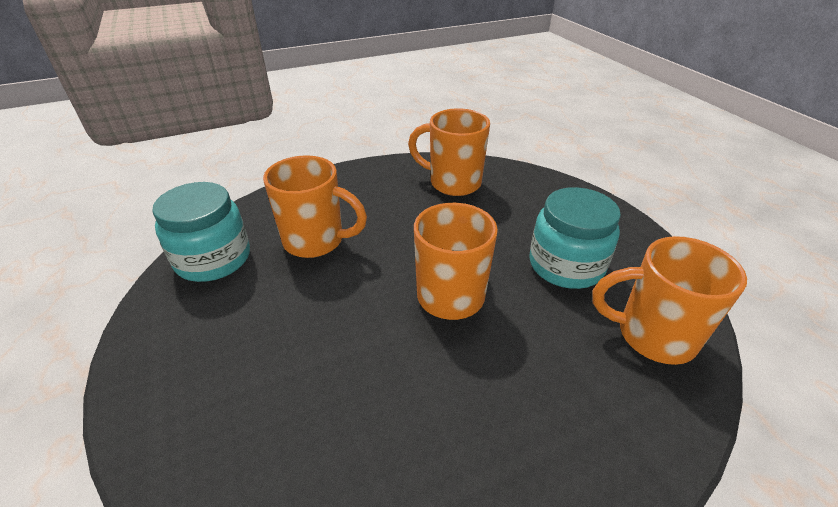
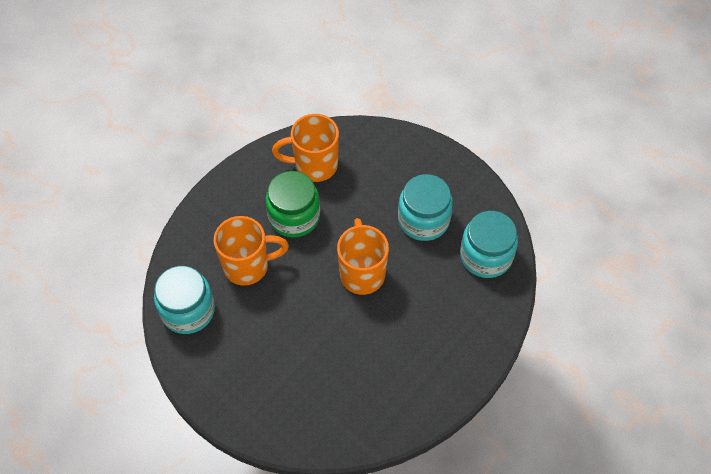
camera: 25 degrees left, 20 degrees up
(402, 215) = (294, 216): none -> green jar
(652, 336) = (486, 256): orange mug -> turquoise jar

